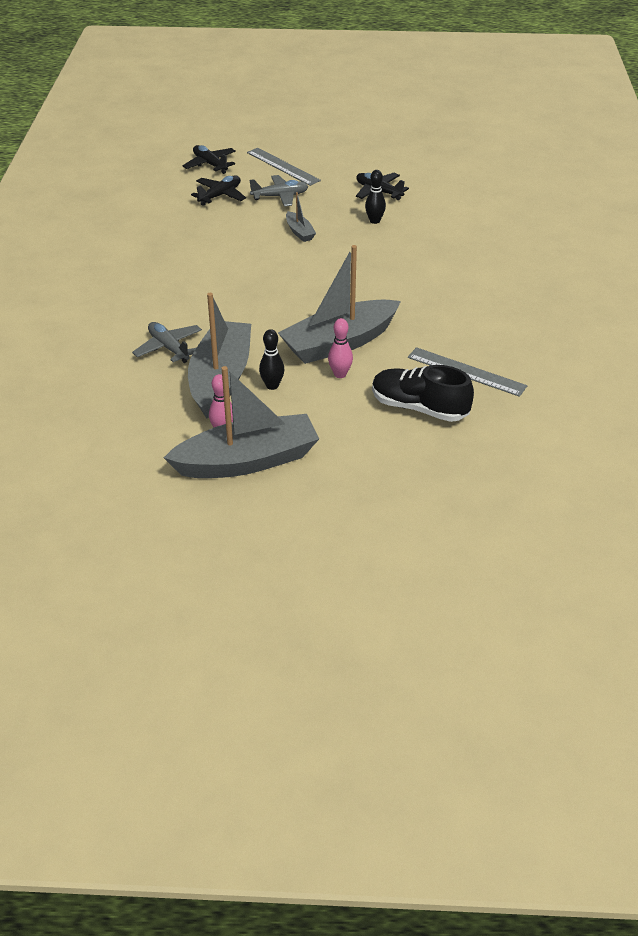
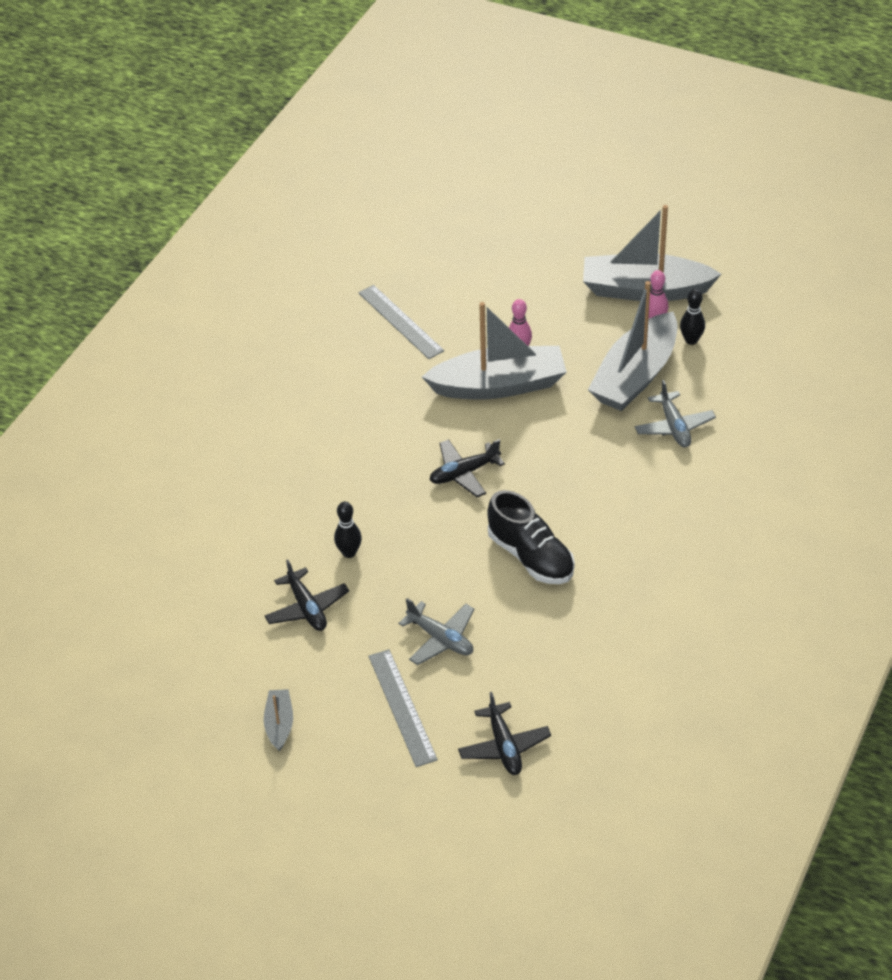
camera: 155 degrees left, 5 degrees up
(220, 195) = (520, 666): black plane -> black plane (464, 473)
(272, 386) = (589, 355): black bowling pin -> black bowling pin (691, 340)
(280, 196) = (440, 639): grey plane -> grey plane turned 150 degrees counterclockwise
(299, 232) = (452, 560): grey boat -> grey boat (279, 724)
(419, 408) = (469, 298): black shoe -> black shoe (531, 557)

